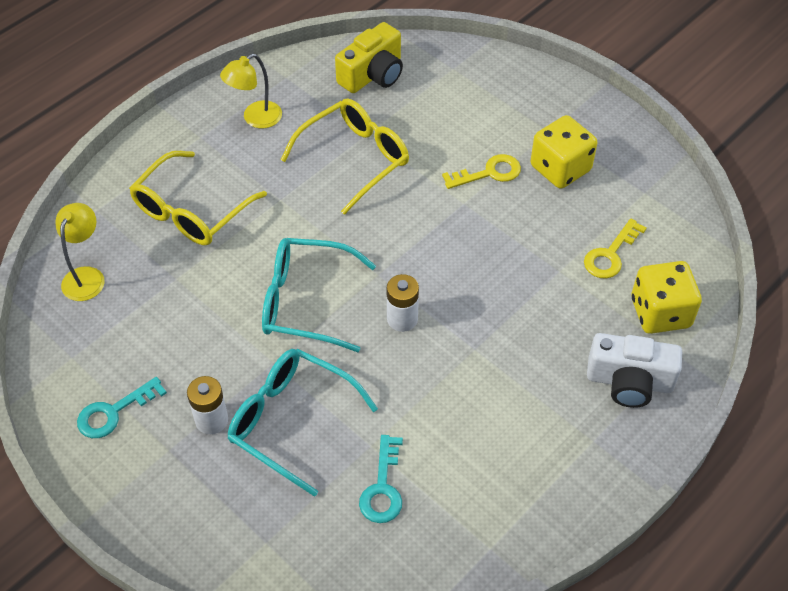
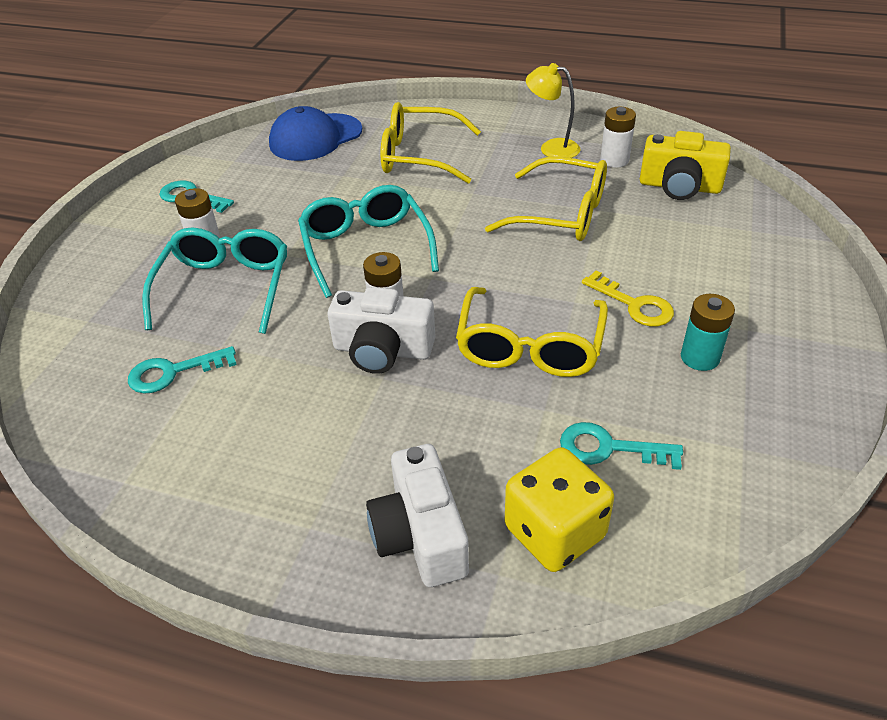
camera: 65 degrees right, 10 degrees down
(86, 276) = (315, 138): yellow lamp -> blue cap
(307, 91) = (614, 160): none -> white battery
(444, 338) = (382, 350): none -> white camera
(495, 250) = (529, 347): none -> yellow glasses
(560, 168) = (700, 357): yellow dice -> turquoise battery
(610, 254) = (609, 448): yellow key -> turquoise key

